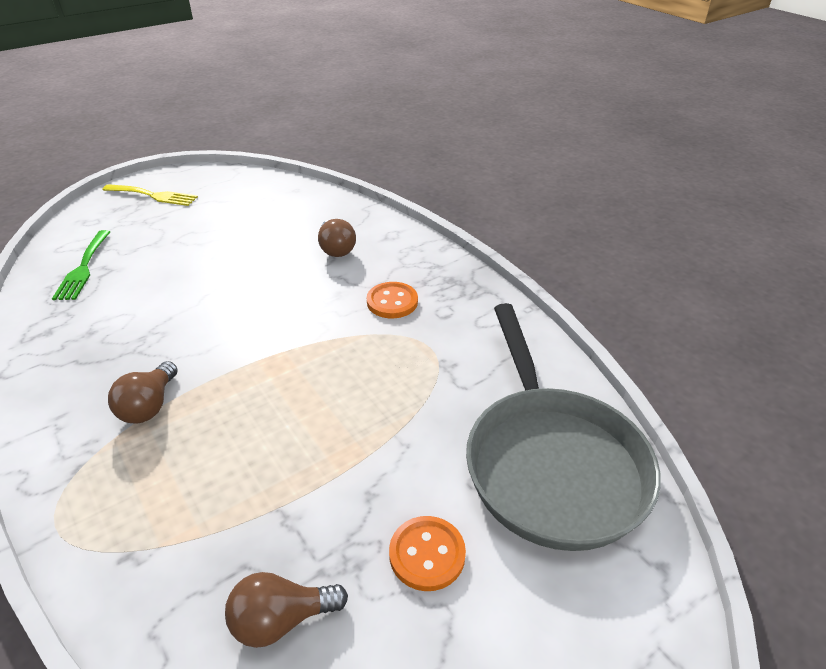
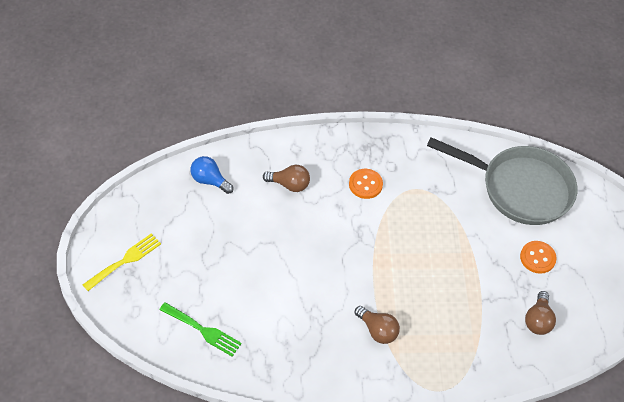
camera: 60 degrees left, 15 degrees up
(294, 202) = (210, 180): none -> blue light bulb

